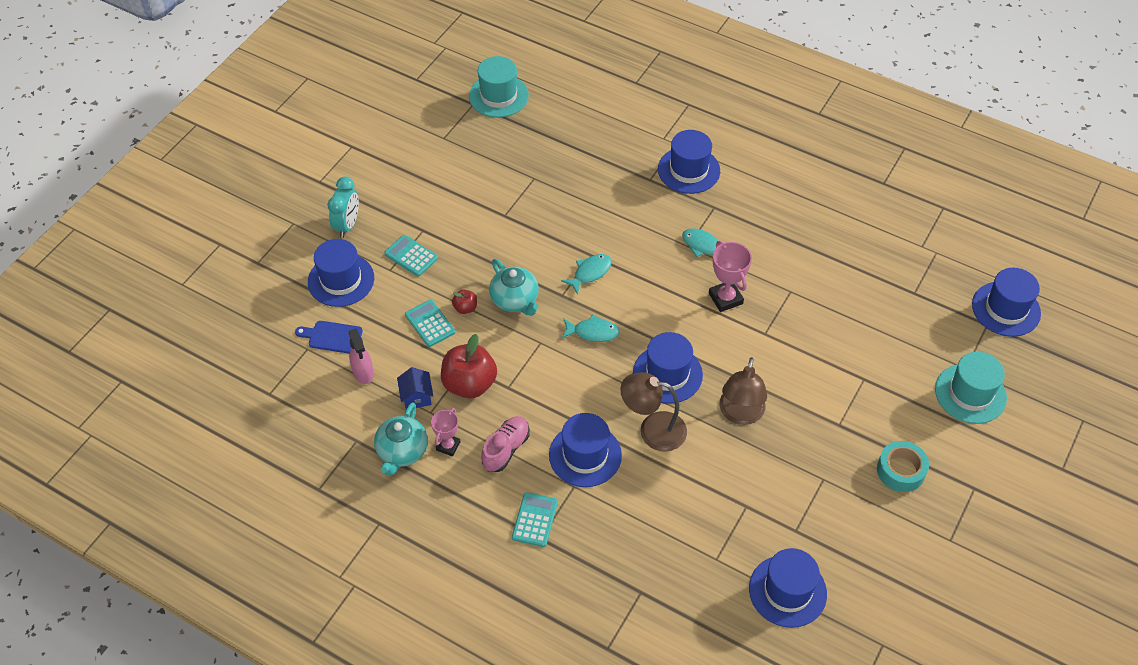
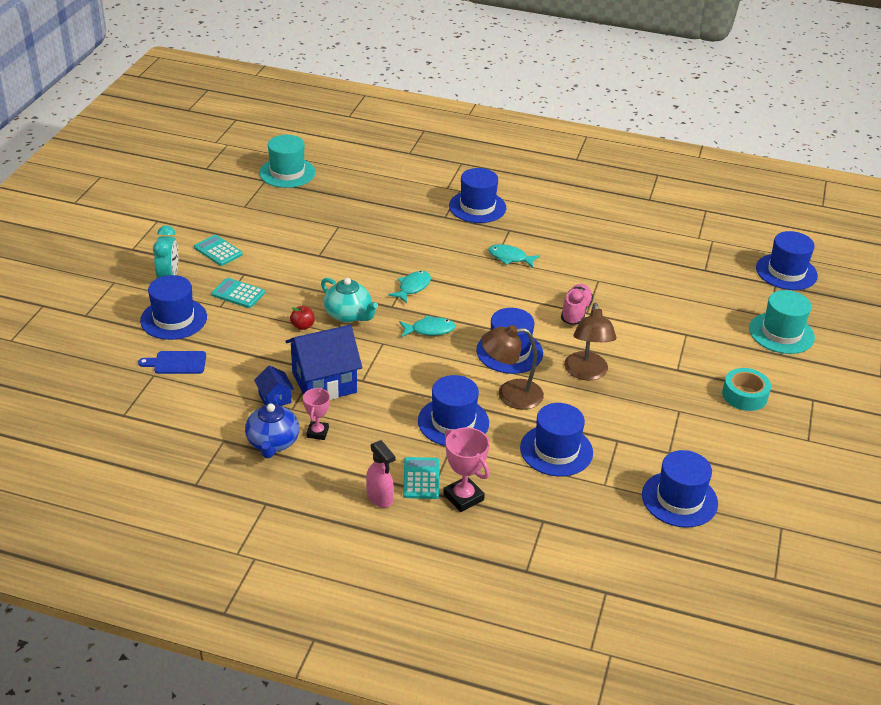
camera: 15 degrees left, 15 degrees down
(363, 373) = (216, 387): pink spray bottle -> pink spray bottle (380, 498)
(402, 451) = (273, 443): turquoise teapot -> blue teapot
(430, 323) = (271, 341): turquoise calculator -> turquoise calculator (218, 251)
(469, 384) = (324, 382): red apple -> blue house
(506, 449) = (375, 427): pink shoe -> pink shoe (575, 312)
(679, 508) = (556, 450): none -> blue hat
(725, 298) = (542, 292): pink trophy -> pink trophy (463, 497)

